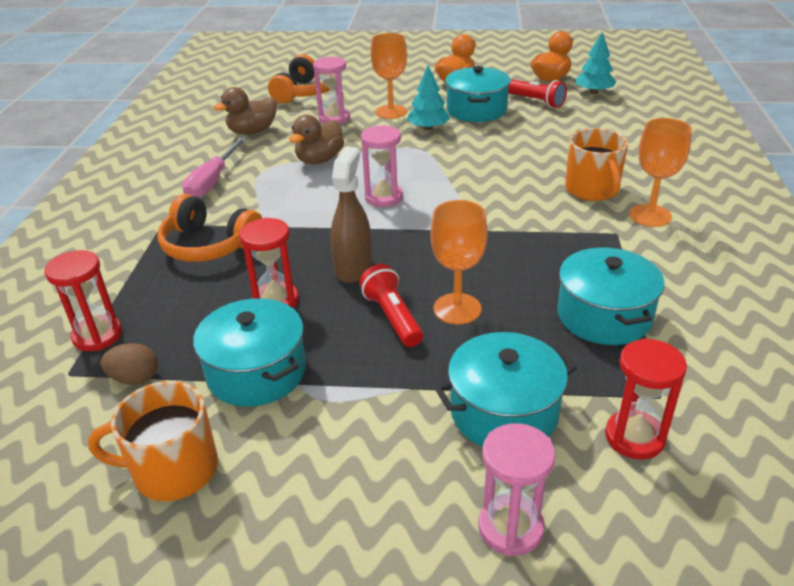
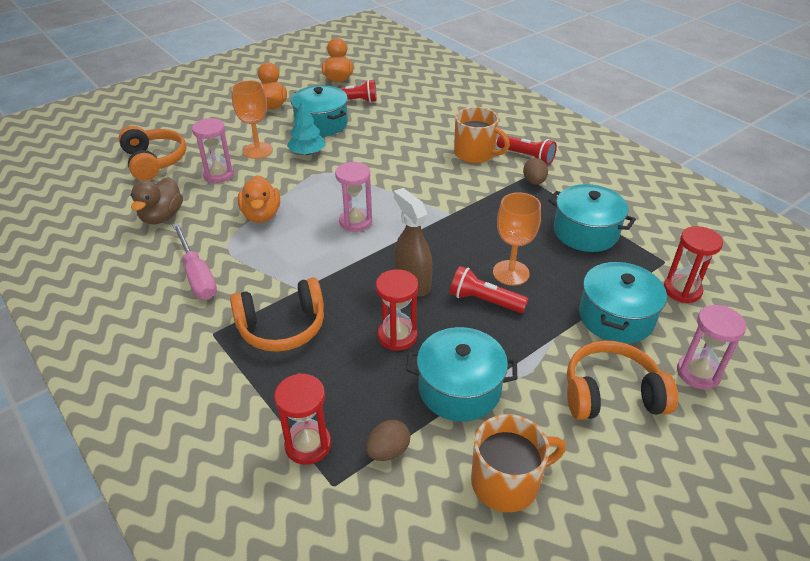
camera: 45 degrees left, 5 degrees up
(173, 470) = (507, 482): orange mug -> orange mug turned 150 degrees counterclockwise
(319, 160) = (261, 215): brown duck -> orange duck
(380, 474) = (611, 394): none -> orange headphones
(594, 92) = (381, 80): turquoise tree -> none
(619, 242) = (534, 182): none -> brown egg
(650, 215) = (527, 157): orange goblet -> red flashlight

